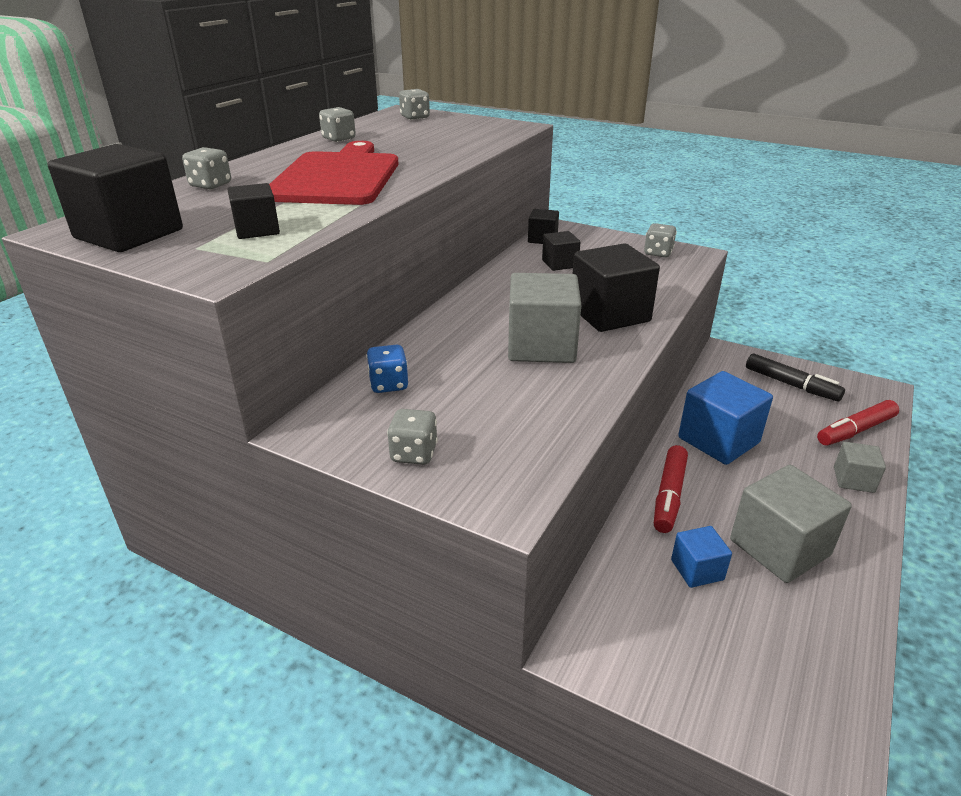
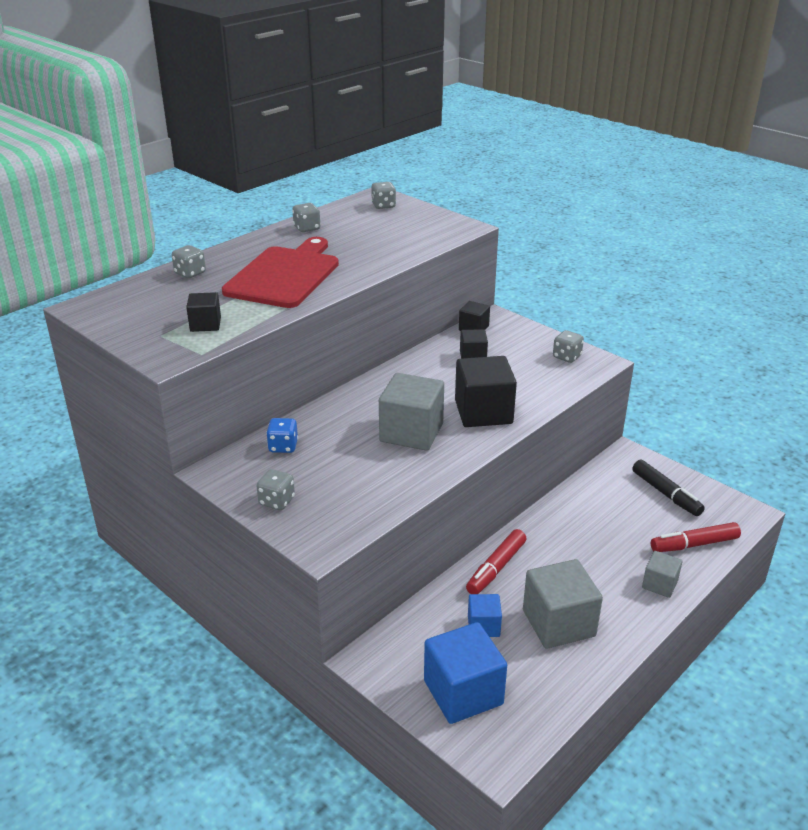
camera: 15 degrees right, 0 degrees up
(129, 234) = (122, 317): black cube -> none
(718, 440) = (566, 531): blue cube -> blue cube (463, 692)

